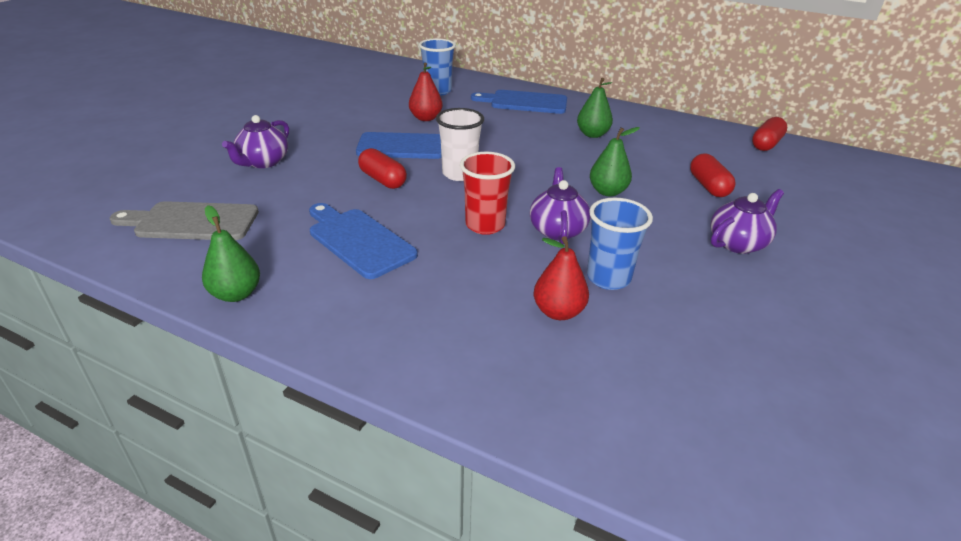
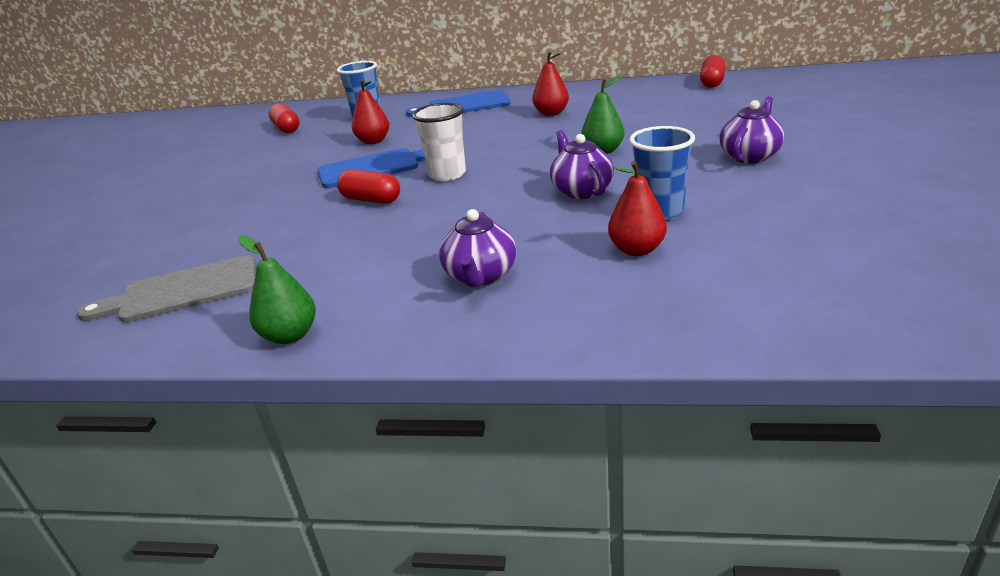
camera: 15 degrees left, 5 degrees down
(263, 162) = (223, 220): purple teapot -> purple teapot (480, 276)
(359, 240) = (388, 254): blue cutting board -> none
(485, 225) = (508, 206): red cup -> none
(592, 134) = (551, 113): green pear -> red pear
(708, 186) = (689, 124): red capsule -> red capsule (286, 128)

